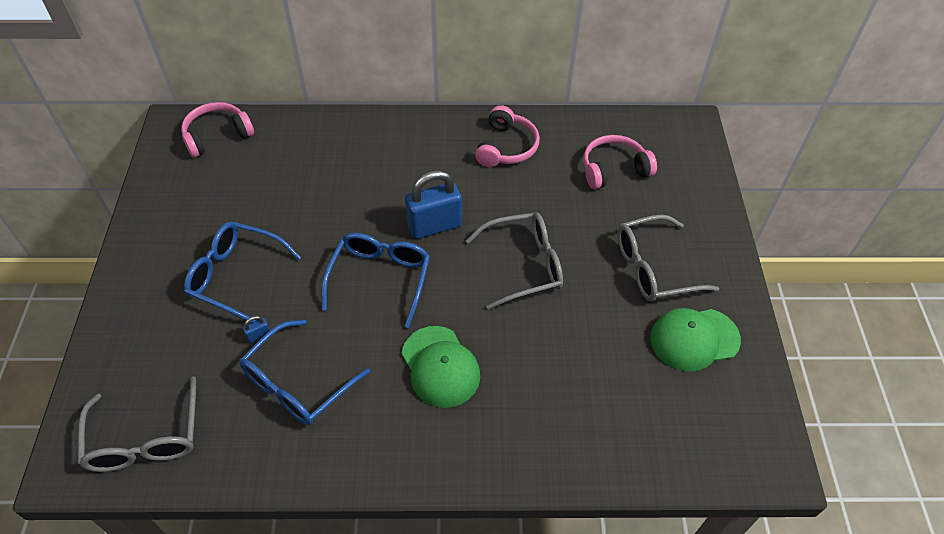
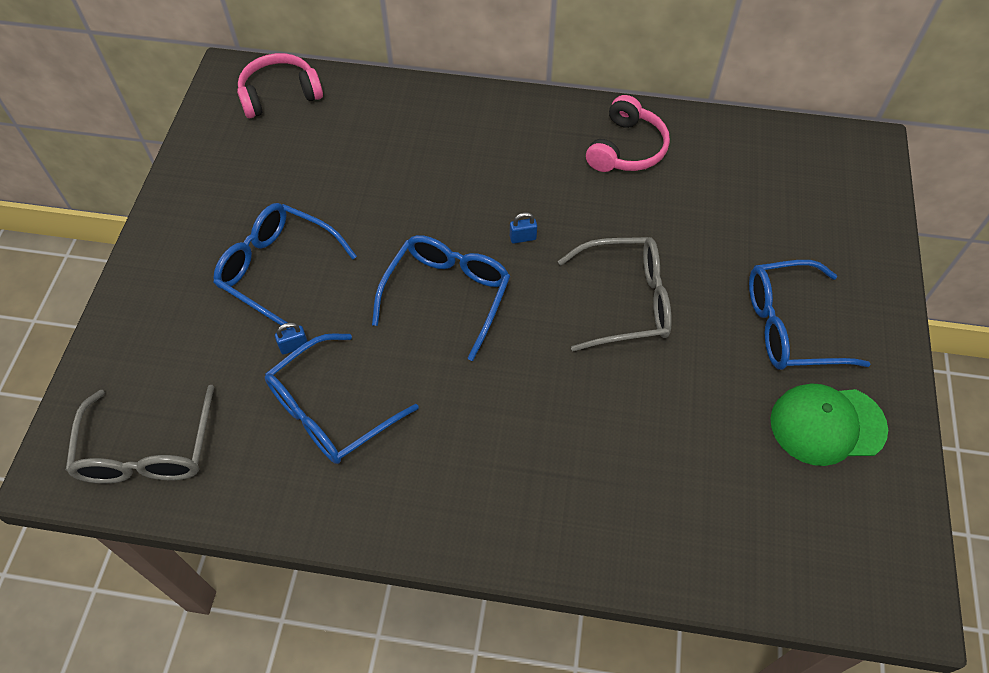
camera: 10 degrees right, 5 degrees up
(434, 226) = (523, 238): blue padlock -> blue padlock, size x0.40
(440, 366) = (504, 414): green cap -> none
(614, 169) = (758, 193): pink headphones -> none
(653, 268) = (789, 326): grey glasses -> blue glasses

